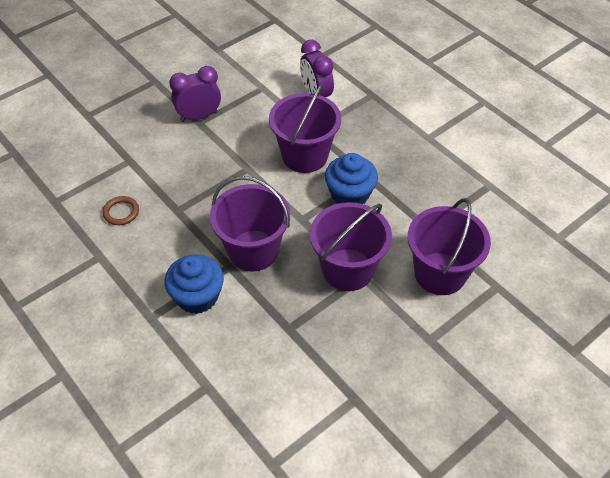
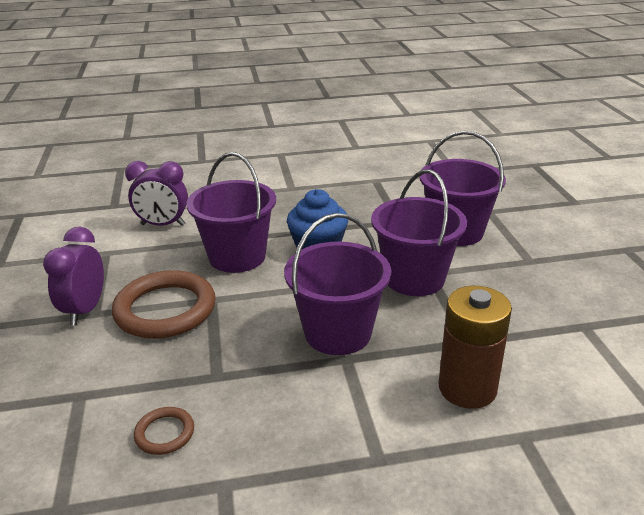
camera: 60 degrees left, 20 degrees down
(197, 296) = (374, 401): blue cupcake -> none
(223, 152) = (165, 309): none -> brown ring
(237, 342) = (467, 388): none -> brown battery

